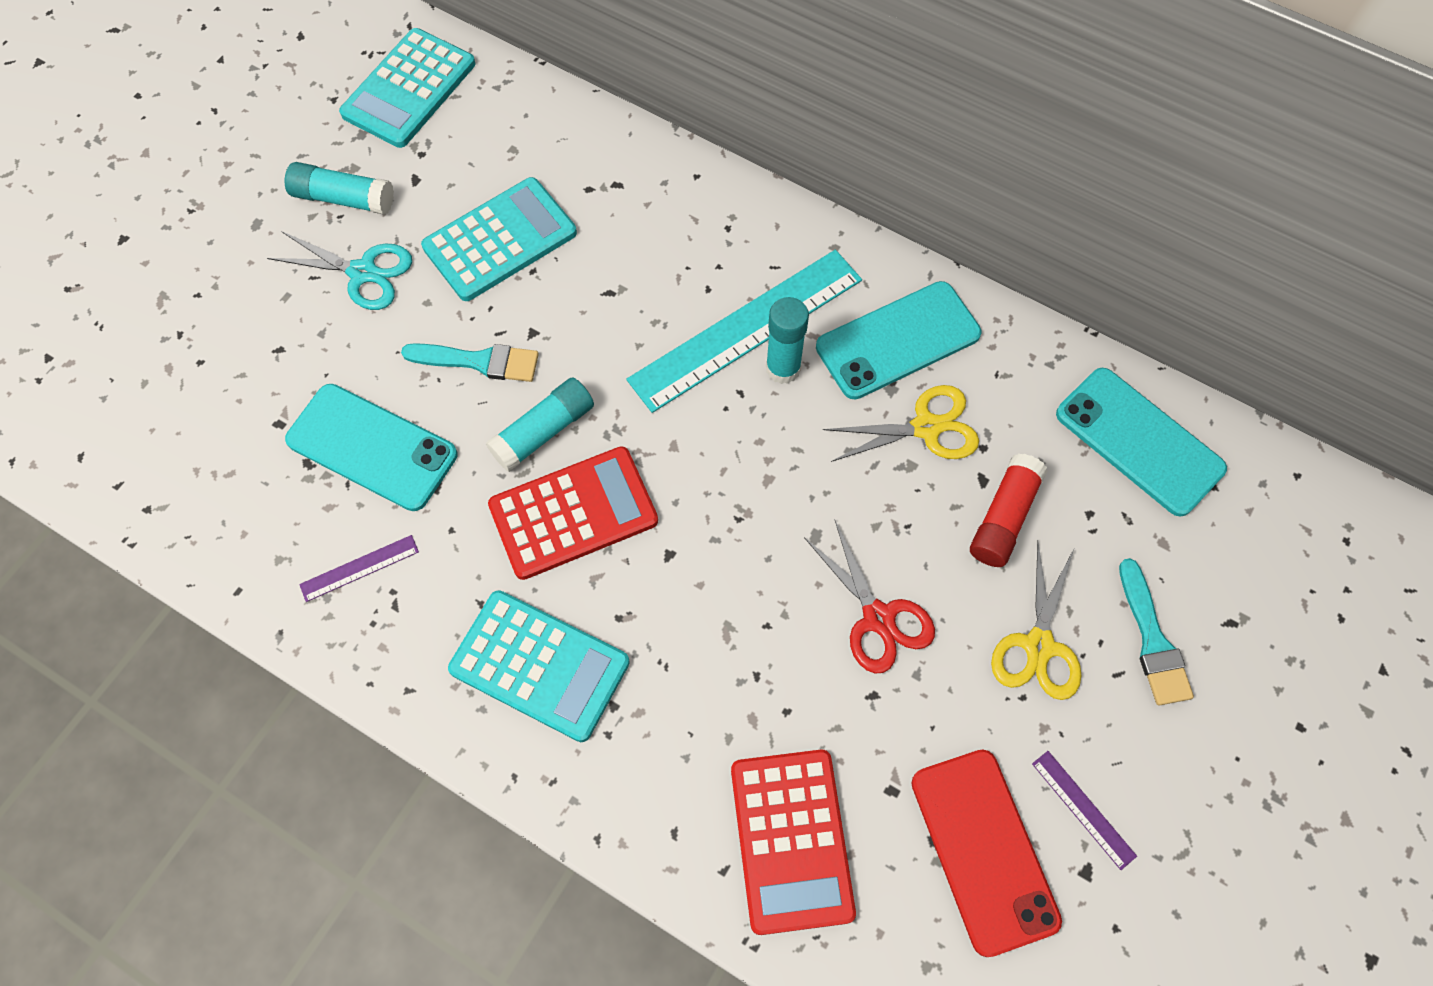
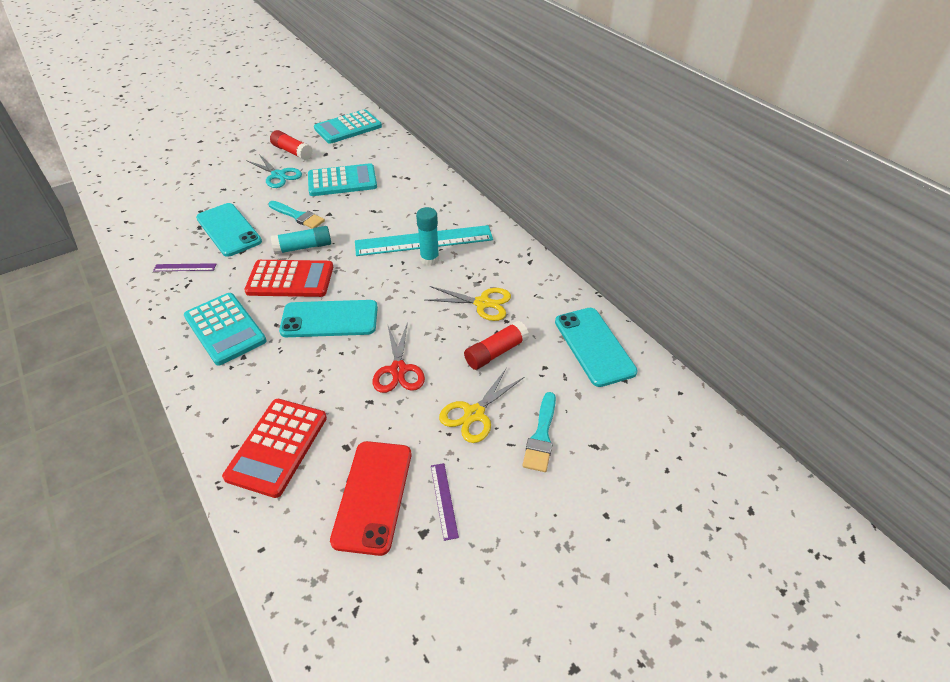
camera: 25 degrees right, 20 degrees down
(343, 198) = (292, 152): turquoise glue stick -> red glue stick
(898, 341) = (493, 267): turquoise phone -> turquoise phone (329, 319)

